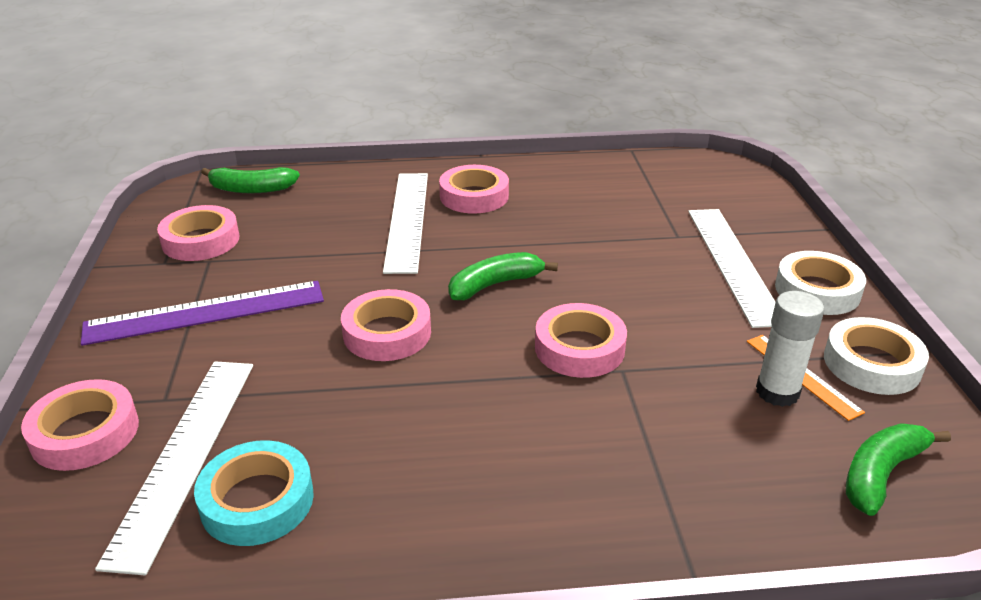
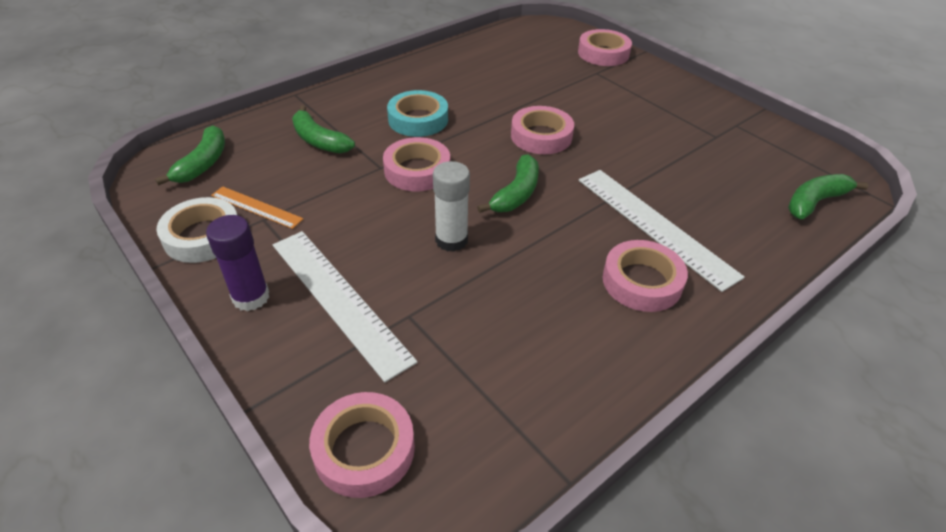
camera: 145 degrees right, 10 degrees up
(185, 455) = (550, 61): white ruler -> none
(201, 240) = (749, 146): pink tape -> pink tape (364, 449)
(205, 313) = (654, 109): purple ruler -> none
(257, 501) = (499, 59): turquoise tape -> turquoise tape (418, 119)
(688, 446) = (319, 140): none -> green banana
(777, 392) = (272, 189): white glue stick -> white glue stick (451, 240)
(817, 290) = (251, 297): white tape -> purple glue stick

